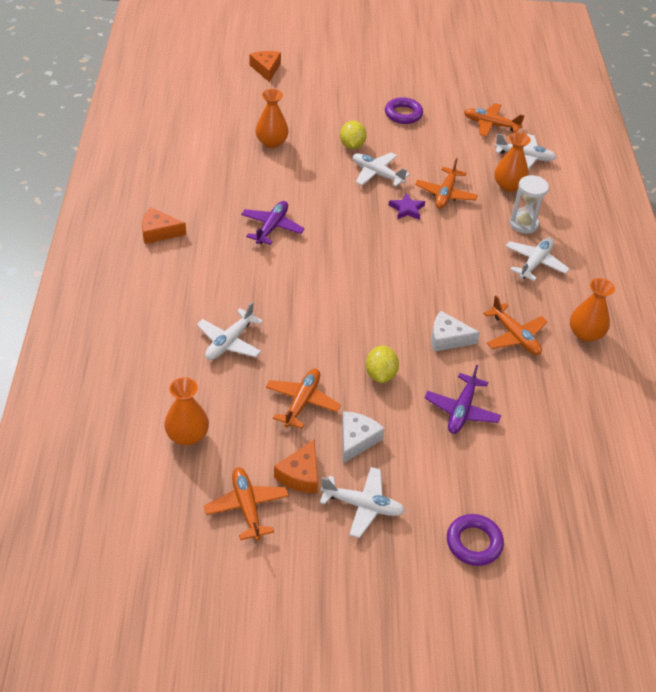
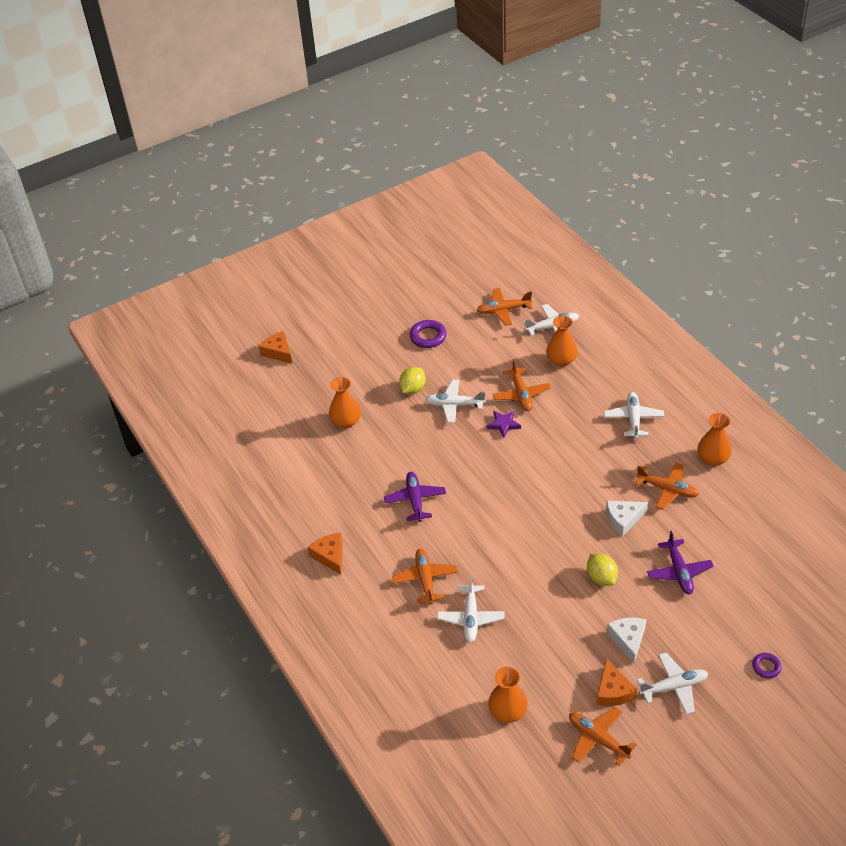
camera: 25 degrees left, 0 degrees up
(159, 232) = (330, 556): orange cheese -> orange cheese turned 90 degrees clockwise
(302, 402) = (565, 634): orange plane -> orange plane (425, 579)
(352, 146) = (413, 389): yellow lemon -> yellow lemon turned 60 degrees clockwise
(474, 543) = (766, 667): purple ring -> purple ring, size x0.61
(523, 224) = (599, 389): white hourglass -> none

